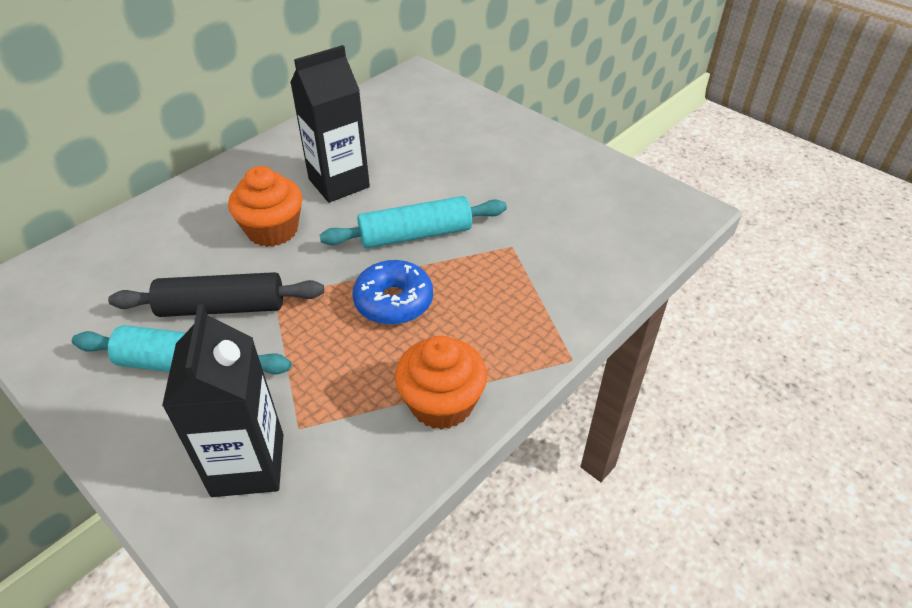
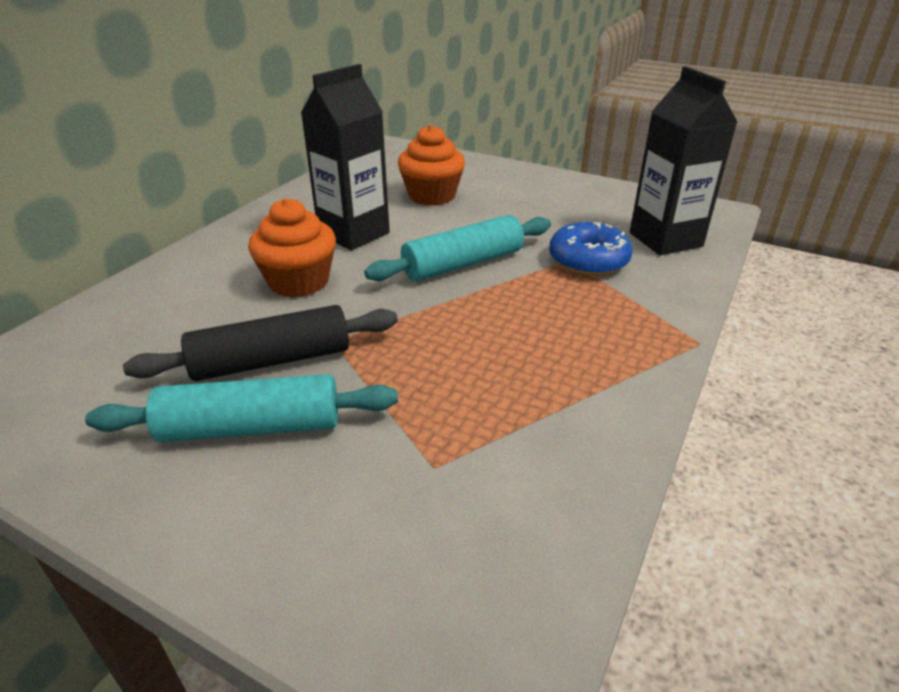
camera: 15 degrees left, 10 degrees down
(248, 465) = (390, 522): black carton -> black carton (665, 239)
(393, 301) = (475, 323): blue donut -> blue donut (588, 261)
(441, 403) = (590, 407): orange cupcake -> orange cupcake (432, 195)

